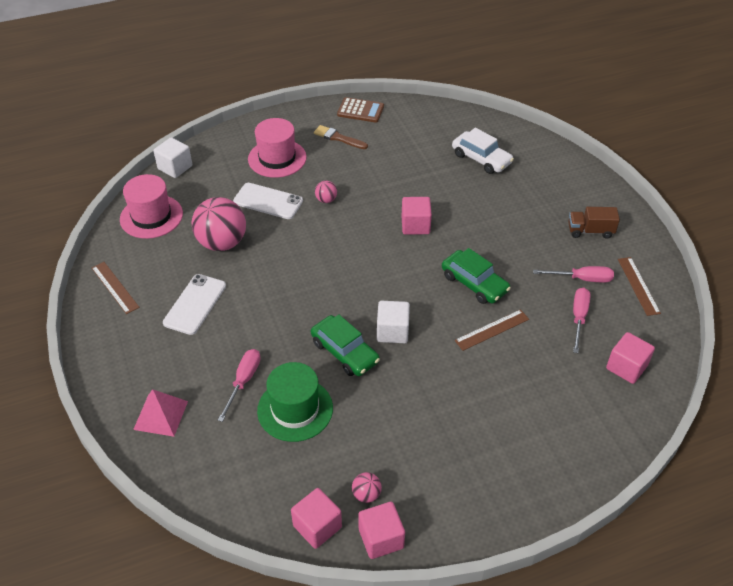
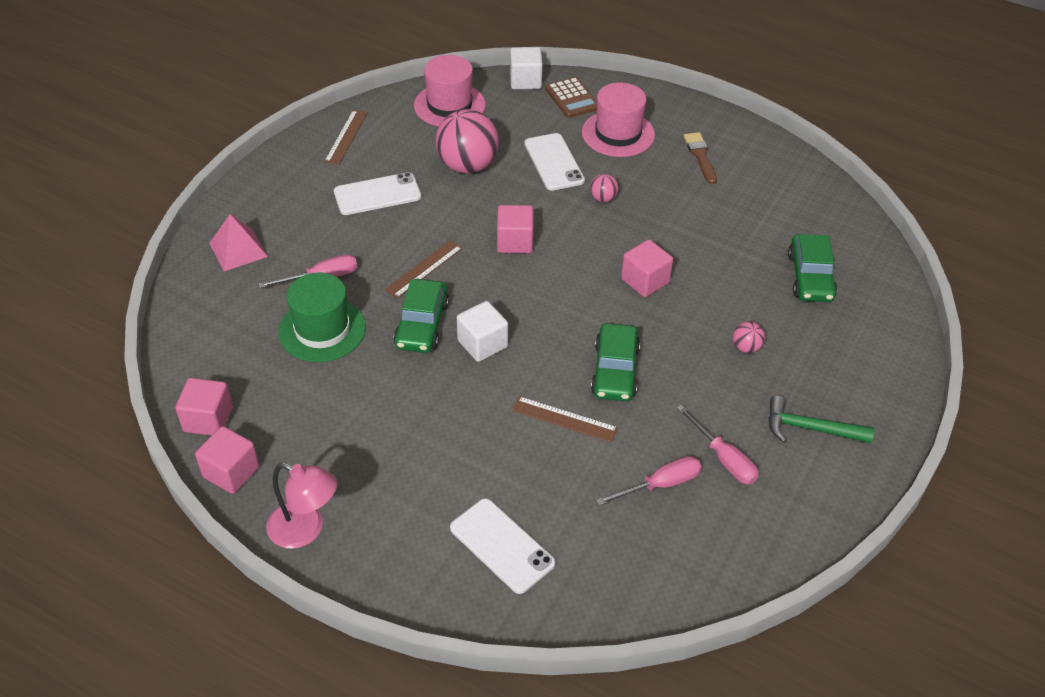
camera: 50 degrees right, 0 degrees up
(360, 110) = (761, 148): brown calculator -> brown calculator (572, 98)
(366, 494) = (270, 434): pink ball -> pink ball (746, 347)
(471, 520) = (305, 530): none -> pink lamp
(481, 159) = (810, 277): white car -> green car
(566, 420) = (501, 546): none -> white phone
(590, 231) = (810, 428): brown truck -> green hammer
(626, 367) = (630, 565): pink cube -> pink cube (515, 242)
(638, 286) = (772, 516): brown ruler -> brown ruler (424, 269)

